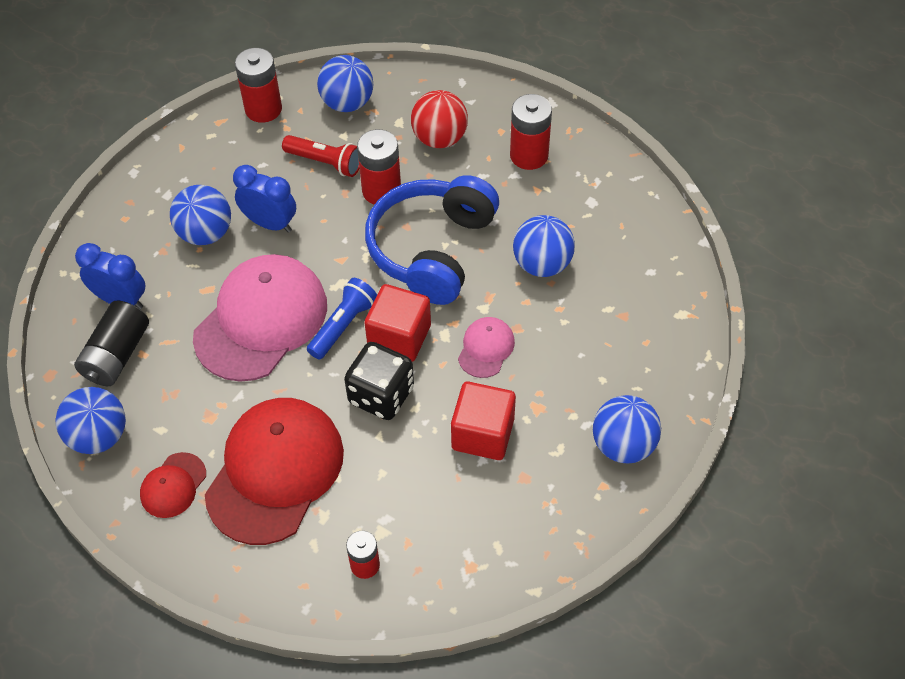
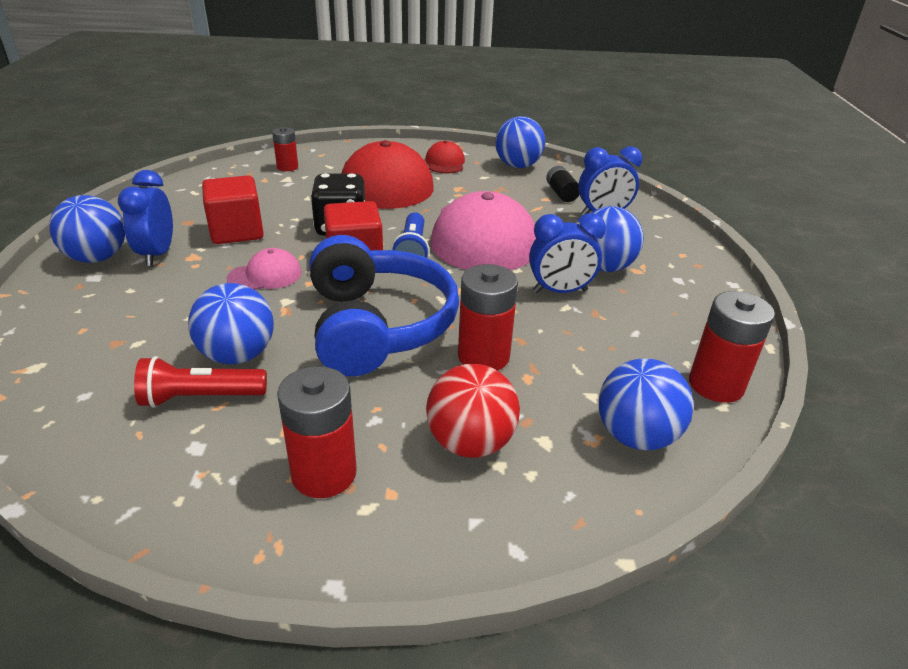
camera: 145 degrees right, 20 degrees down
(117, 355) = (561, 193): black battery -> black battery, size x0.62
(325, 163) = (575, 359): red flashlight -> red flashlight (200, 397)
(486, 348) = (265, 275): pink cap -> pink cap turned 105 degrees counterclockwise
(568, 426) = (157, 254): none -> blue clock

